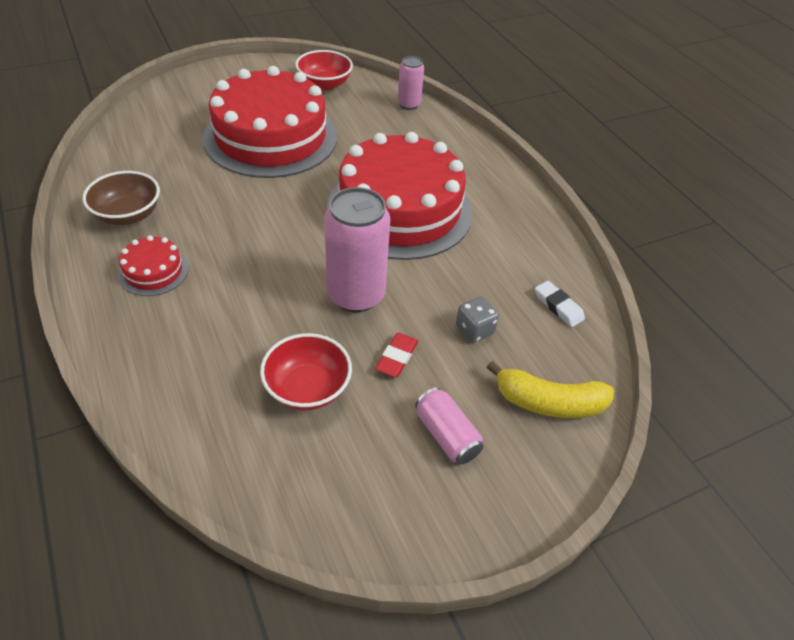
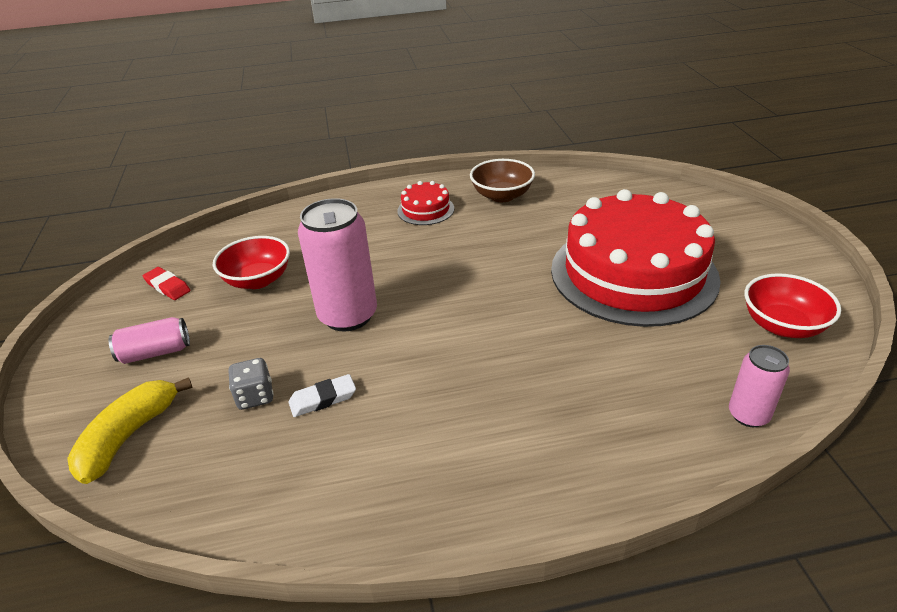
camera: 110 degrees right, 10 degrees down
(396, 357) = (256, 333): red eraser -> red eraser (167, 286)
(399, 209) = (476, 366): red cake -> none
(558, 306) = (244, 490): white eraser -> white eraser (323, 399)

